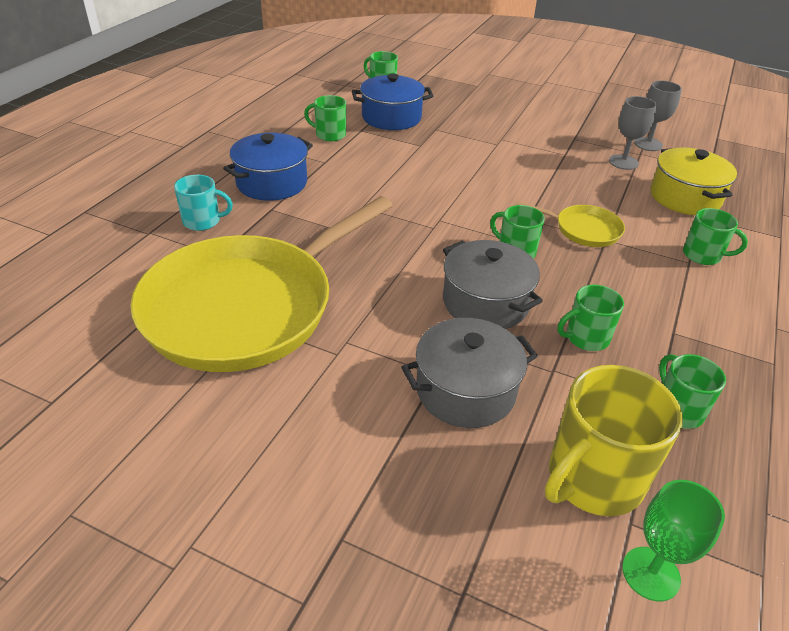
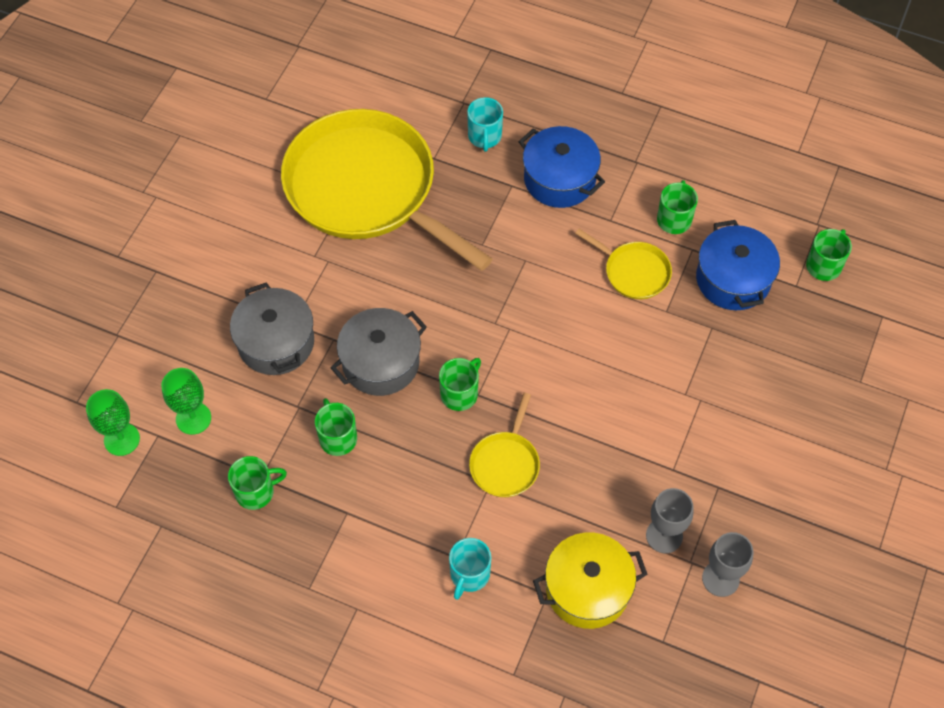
camera: 90 degrees right, 20 degrees up
(381, 155) = (634, 272): none -> yellow pan
(593, 478) = (193, 418): yellow mug -> green goblet
(703, 255) = (469, 574): green mug -> turquoise mug

